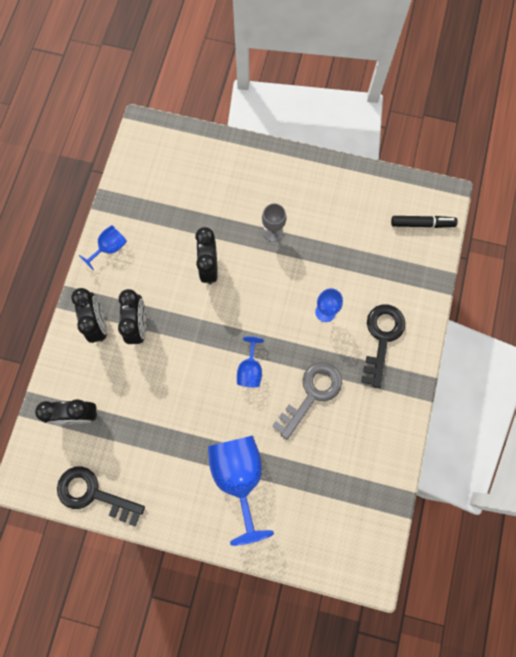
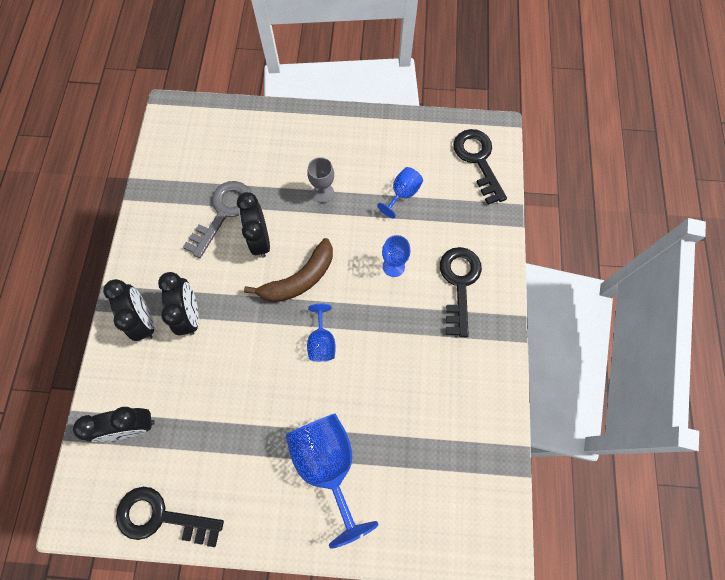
camera: 10 degrees left, 5 degrees down
(110, 248) = (148, 237): blue goblet -> blue goblet (402, 194)
(239, 309) = (299, 279): none -> brown banana
(311, 394) = (394, 357): grey key -> grey key (223, 213)
(422, 224) = (478, 160): black marker -> black key

